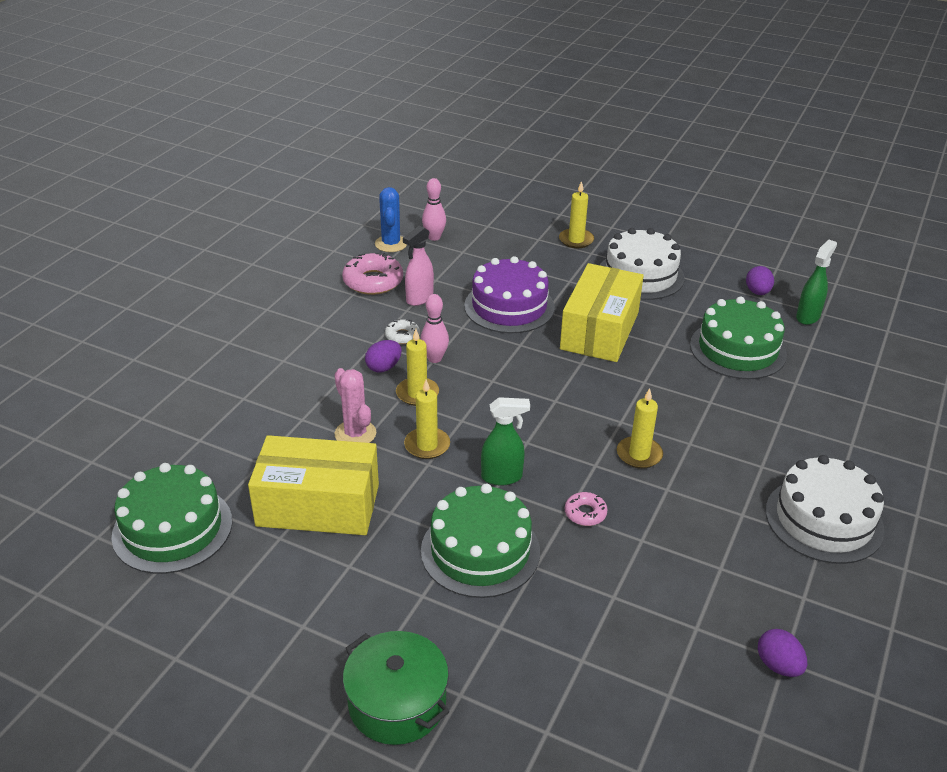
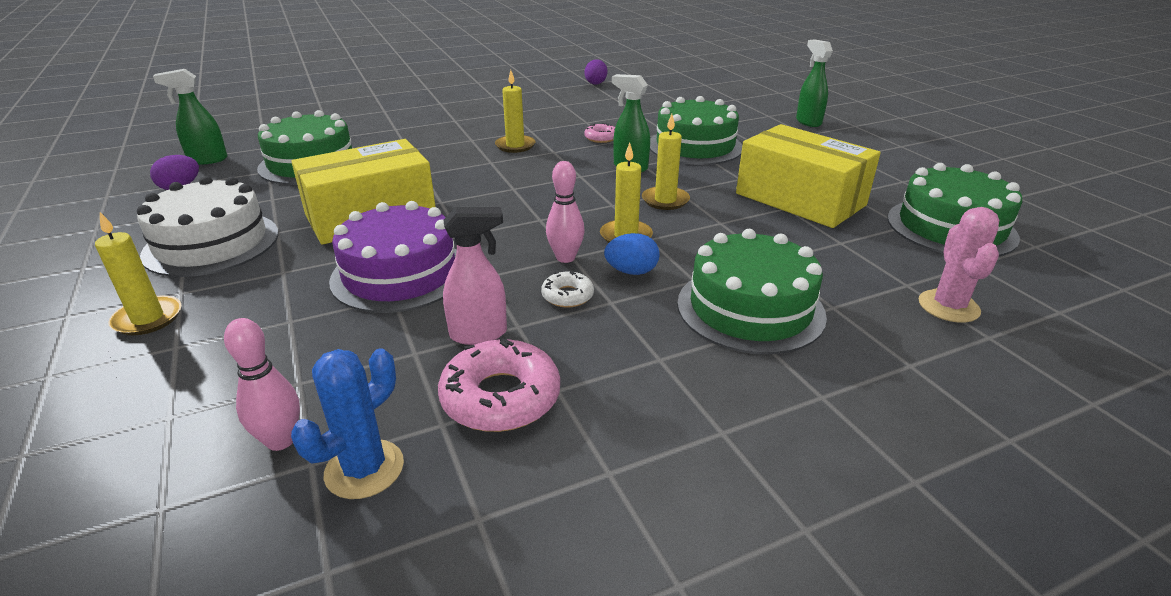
camera: 140 degrees left, 5 degrees down
(292, 374) = (750, 308): none -> green cake
(355, 434) = (724, 229): pink cactus -> pink cactus (948, 306)
(384, 367) = (631, 271): purple egg -> blue egg
(397, 703) = (808, 122): green pot -> green spray bottle
(824, 520) = (474, 99): white cake -> none

